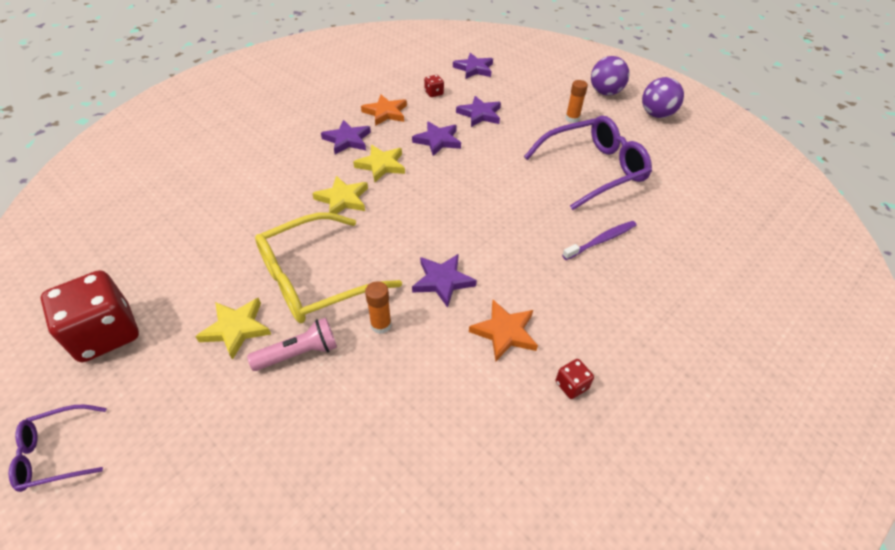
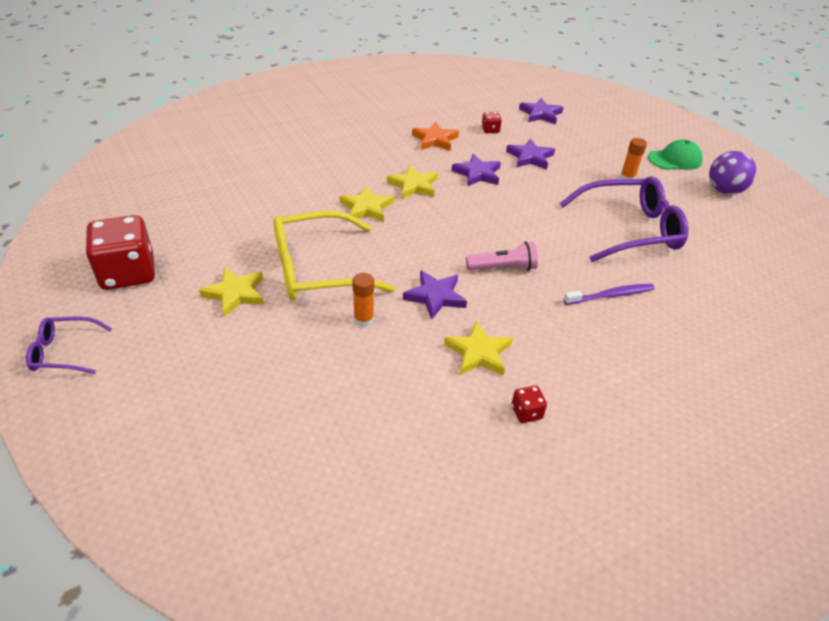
camera: 15 degrees right, 5 degrees down
(299, 354) = (282, 326): pink flashlight -> pink flashlight (503, 268)
(347, 140) = (389, 157): purple star -> none
(504, 332) = (478, 352): orange star -> yellow star
(605, 92) = (675, 159): purple ball -> green cap

